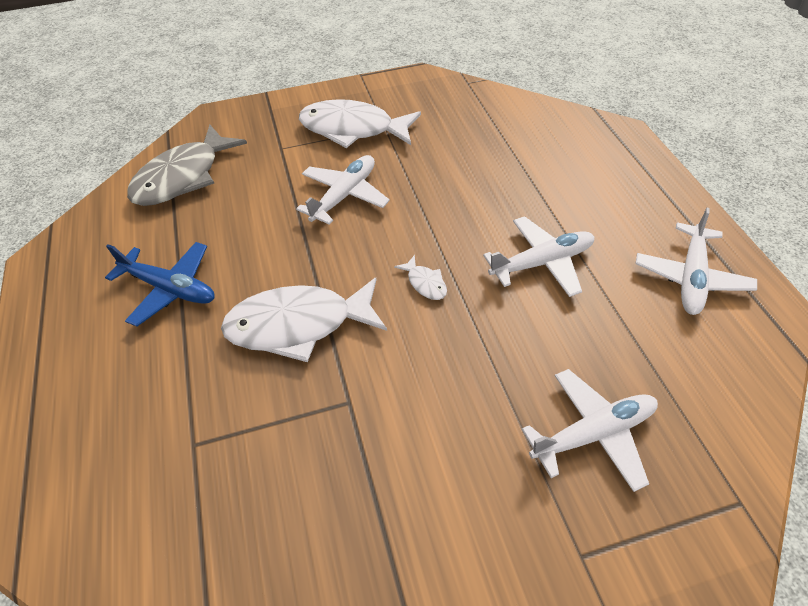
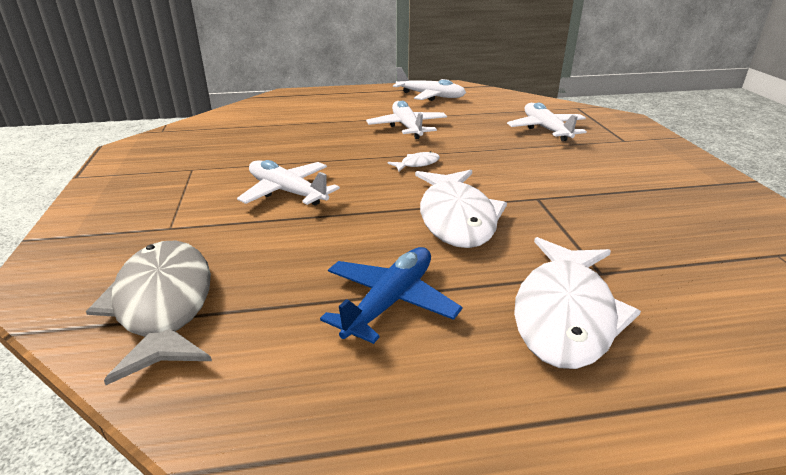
camera: 85 degrees left, 20 degrees down
(183, 177) = (163, 305): grey fish -> grey fish turned 150 degrees counterclockwise
(353, 129) = (178, 184): white fish -> white fish (565, 314)

